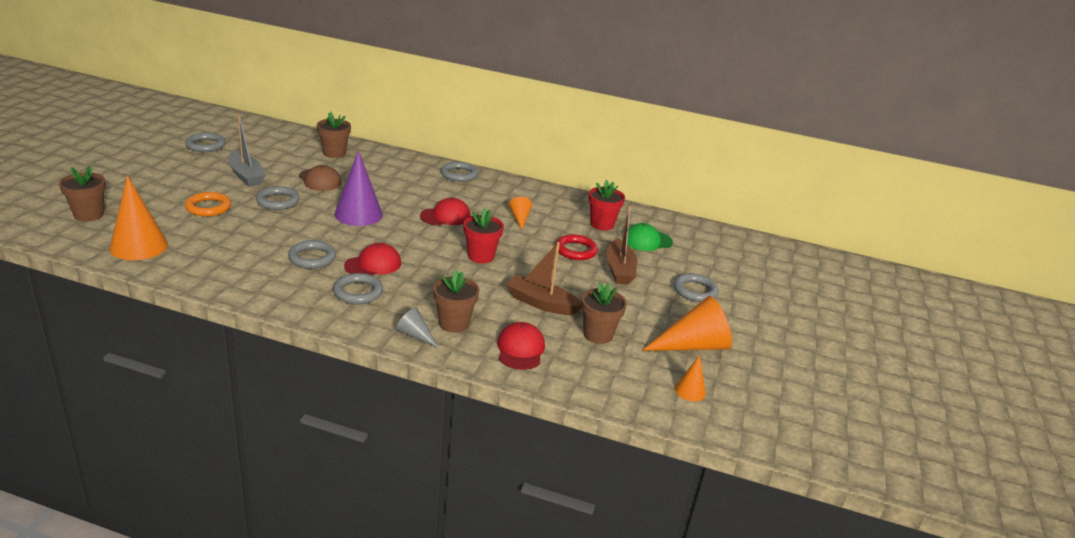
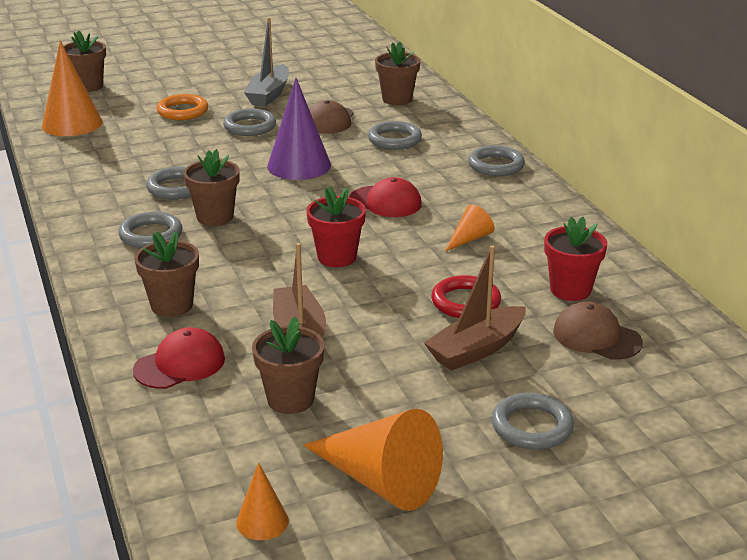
camera: 55 degrees right, 0 degrees up
(205, 145) = (288, 56): grey ring -> grey ring (394, 140)
(373, 264) = (215, 217): red cap -> brown flower pot
(415, 335) = (117, 297): grey cone -> none
(647, 241) = (596, 337): green cap -> brown cap

